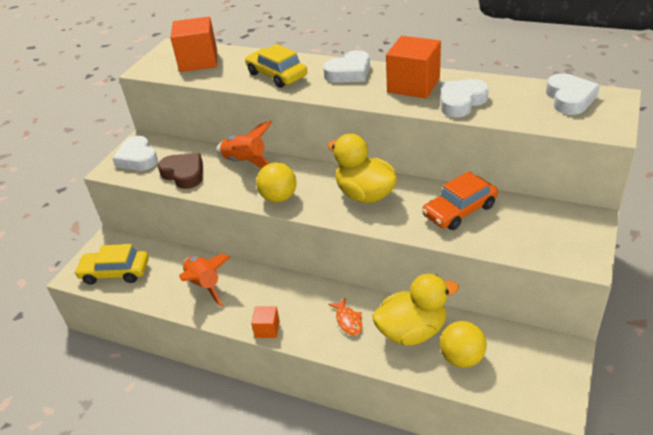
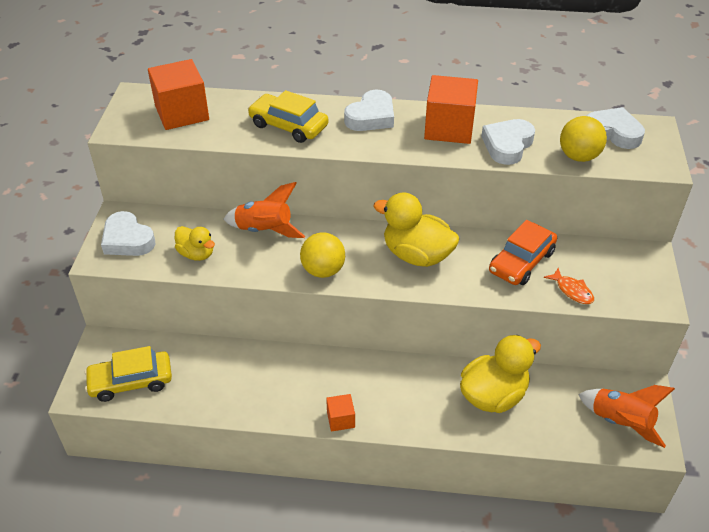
camera: 20 degrees left, 5 degrees up
(184, 174) = (196, 254): brown heart -> yellow duck
(205, 285) = (248, 380): orange rocket -> orange rocket (620, 422)
(348, 321) = (424, 395): orange fish -> orange fish (572, 291)
(461, 358) = (551, 415): yellow ball -> yellow ball (578, 156)
(569, 99) = (612, 133): white heart -> white heart turned 45 degrees counterclockwise

